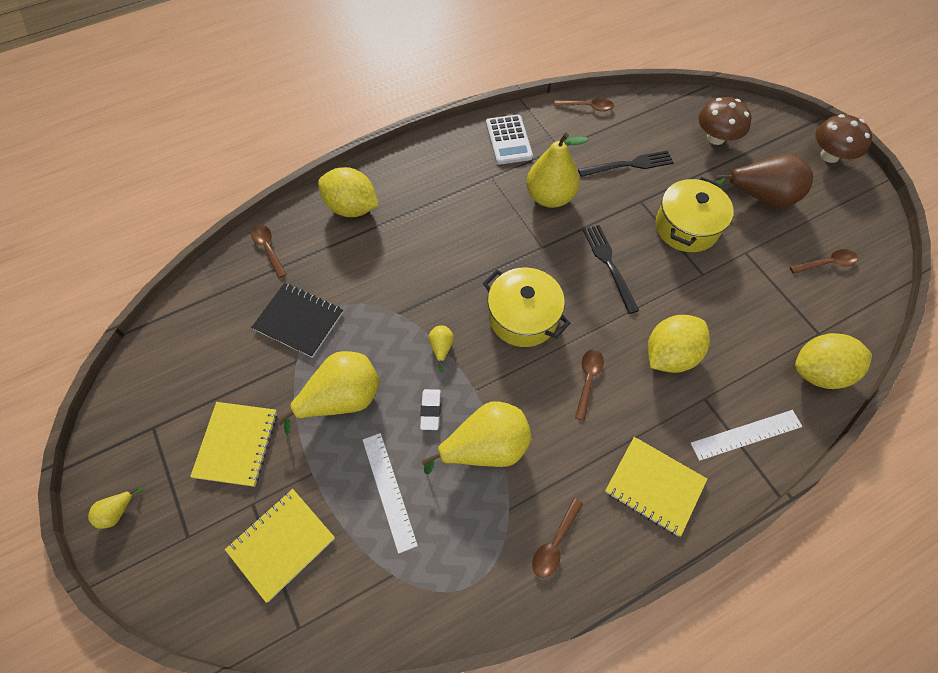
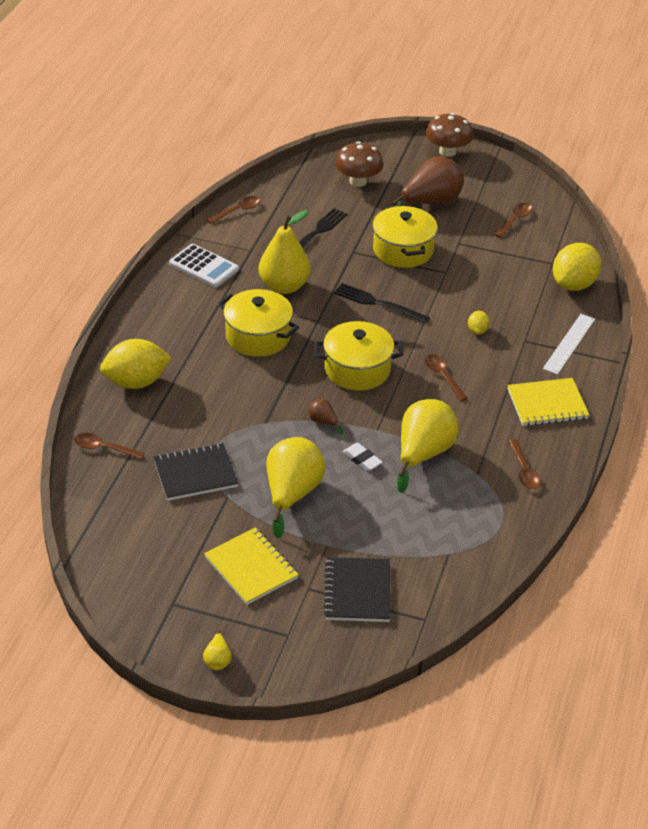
camera: 45 degrees left, 20 degrees down
(281, 544) = (357, 591): yellow notebook -> black notebook
(389, 490) = (390, 517): white ruler -> none
(441, 348) = (323, 422): yellow pear -> brown pear
(480, 229) = (258, 336): none -> yellow pot
(669, 355) = (477, 331): yellow lemon -> yellow lemon, size x0.46

